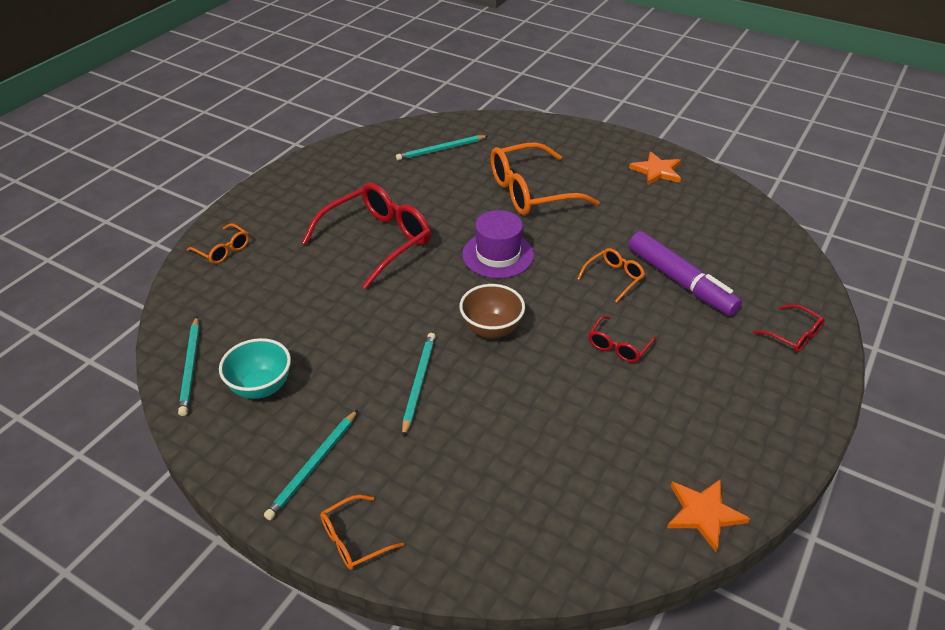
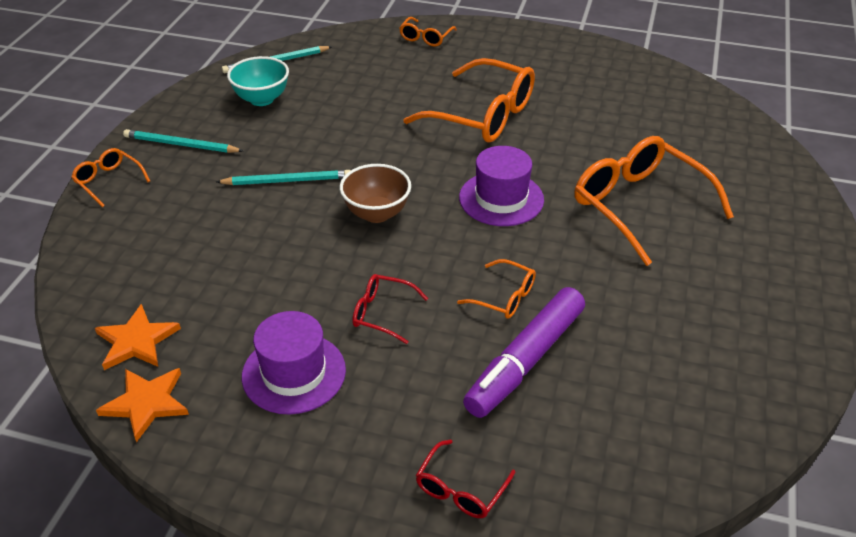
camera: 75 degrees right, 0 degrees up
(378, 241) = (483, 115): red glasses -> orange glasses
(440, 150) = (677, 123): turquoise pencil -> none
(656, 171) = (773, 318): orange star -> orange star (136, 341)
(678, 409) = (294, 373): none -> purple hat

